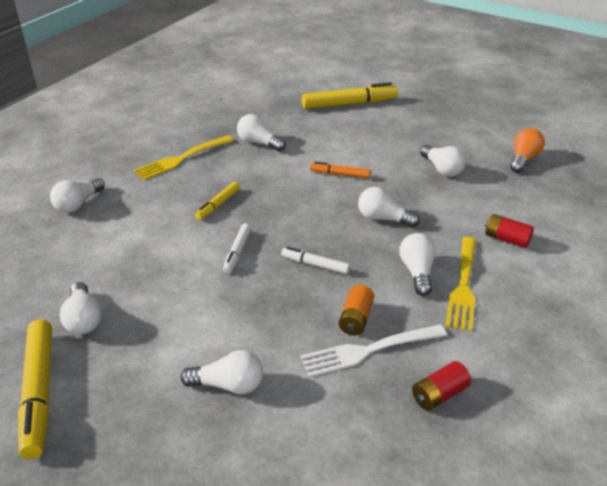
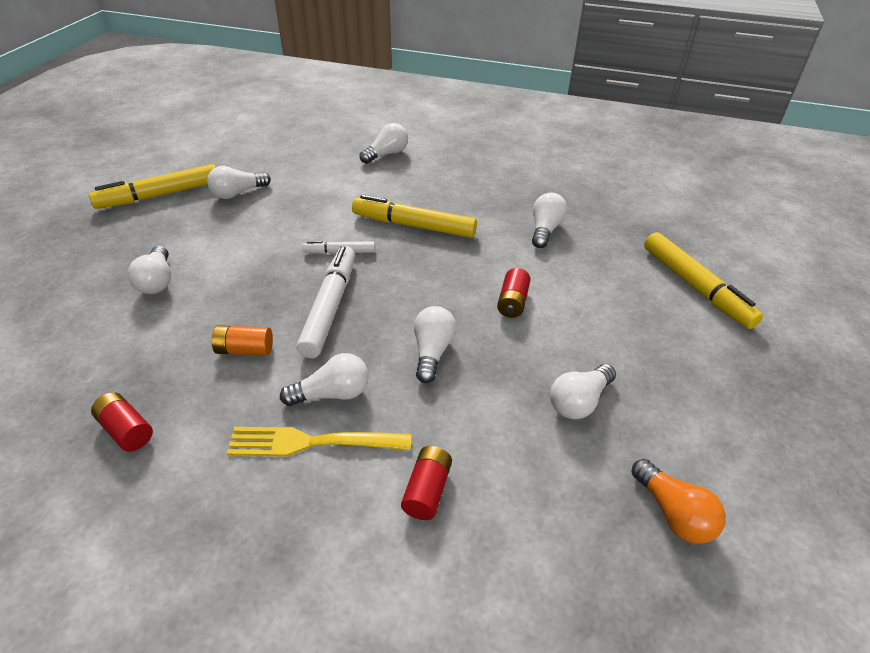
camera: 75 degrees right, 5 degrees up
(78, 204) = (386, 154): white light bulb -> white light bulb turned 120 degrees clockwise
(182, 158) = (485, 188): yellow fork -> none
(218, 204) = (414, 226): yellow marker -> yellow marker, size x1.87
(315, 265) = (329, 307): white marker -> white marker, size x1.87
(340, 174) = (512, 302): orange marker -> red battery
(368, 350) = (196, 366): white fork -> none
(523, 159) = (673, 513): orange light bulb -> orange light bulb turned 45 degrees clockwise

